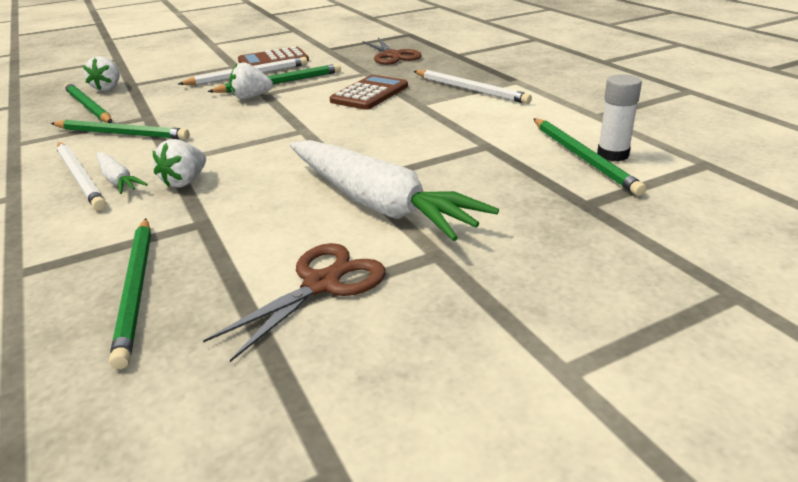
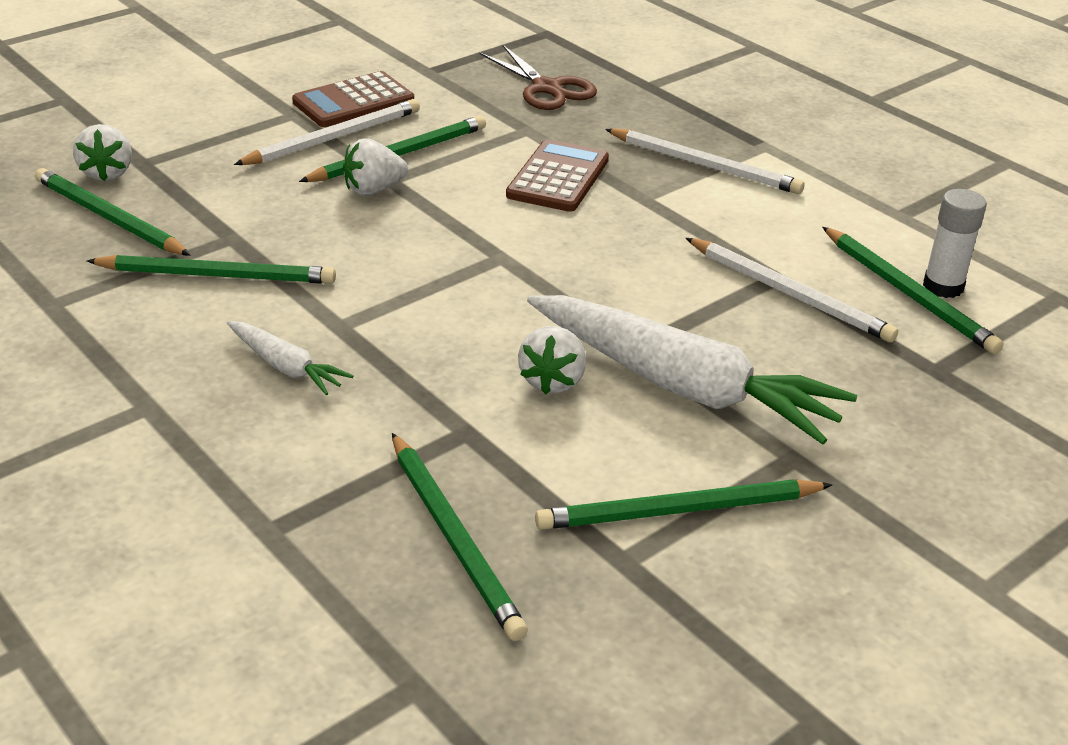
camera: 15 degrees left, 5 degrees up
(80, 177) = (223, 365): white pencil -> white pencil (789, 293)
(185, 182) = (390, 364): white strawberry -> white strawberry (553, 381)
(322, 284) = (680, 511): brown scissors -> green pencil

